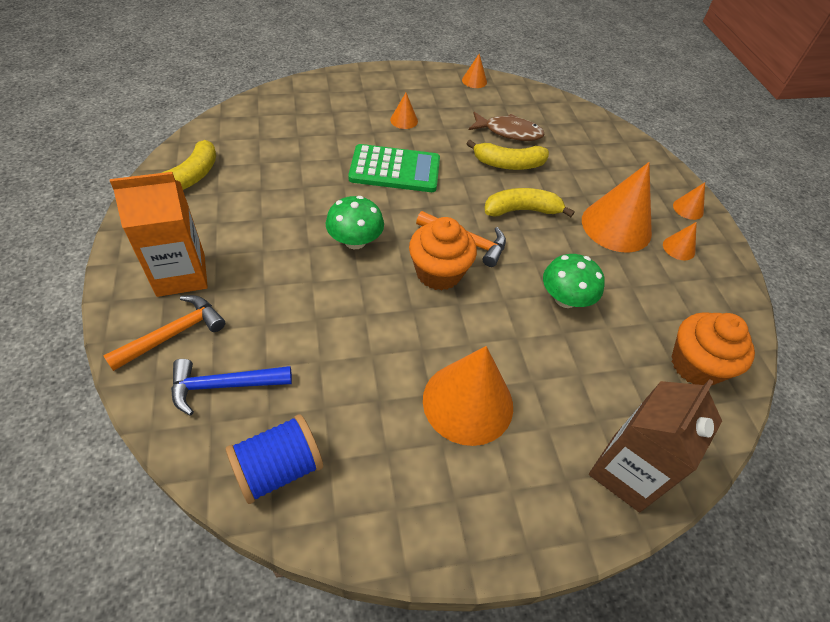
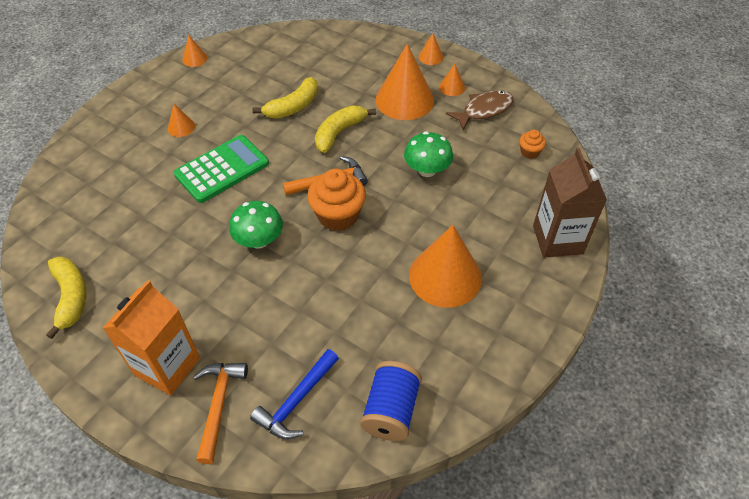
camera: 40 degrees left, 0 degrees up
(509, 132) = (266, 82): brown fish -> brown fish (484, 110)
(695, 365) = (529, 152): orange cupcake -> orange cupcake, size x0.50

